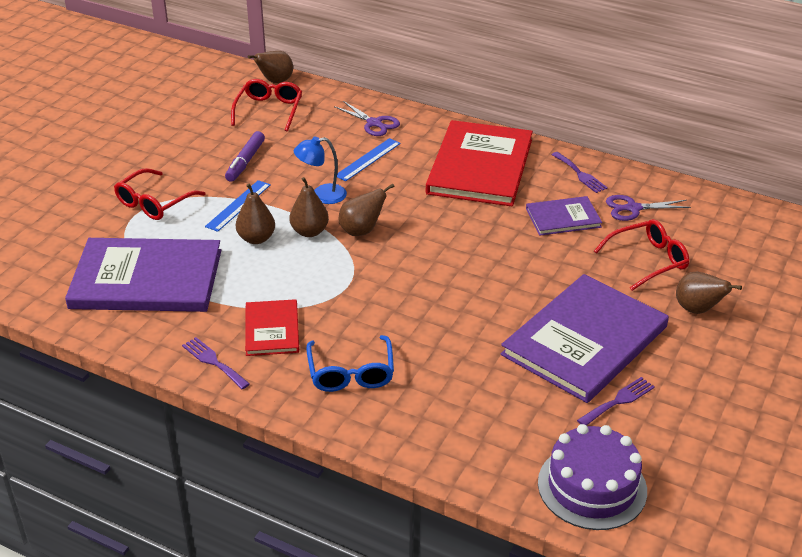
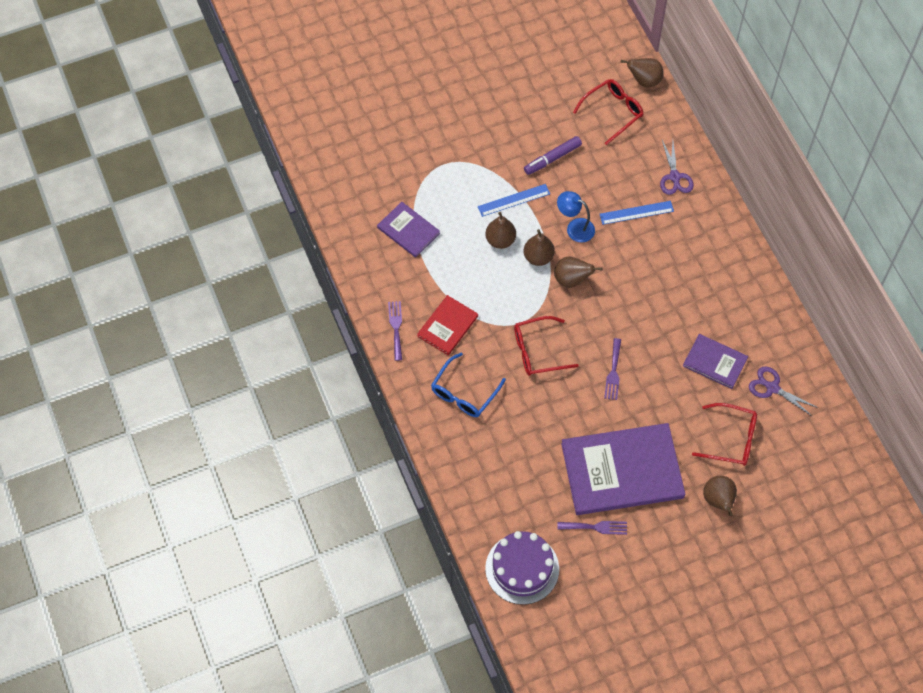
camera: 40 degrees right, 25 degrees up
(146, 279) = (408, 230): purple book -> purple book, size x0.51
(154, 203) = (463, 161): red glasses -> red glasses (537, 351)
(480, 166) = (707, 273): red book -> none
(580, 174) = (770, 330): purple fork -> purple fork (613, 372)

